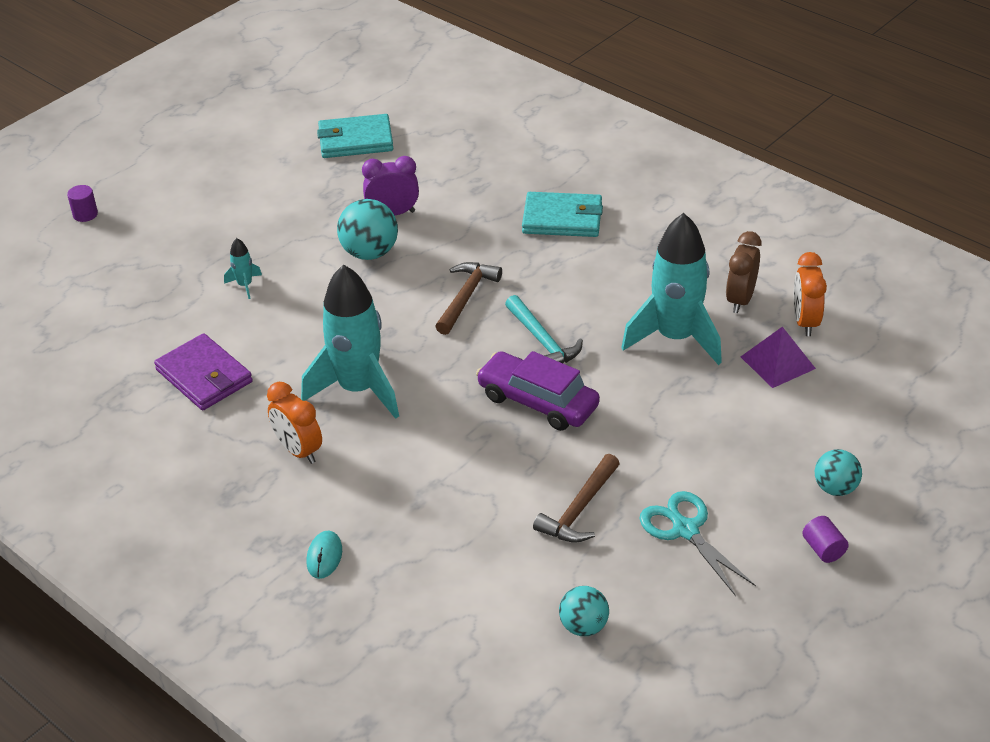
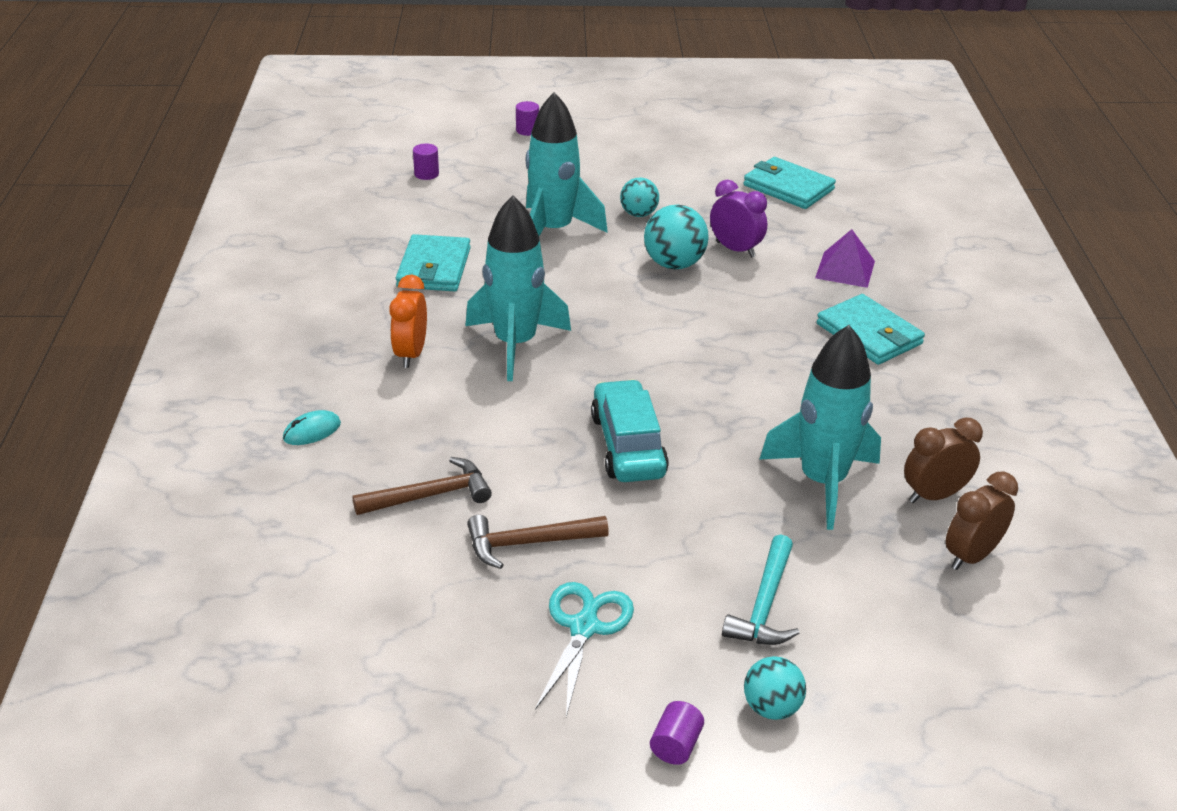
camera: 45 degrees right, 5 degrees down
(65, 305) = (426, 174): none -> purple cylinder
(204, 376) = (434, 268): purple wallet -> turquoise wallet
(245, 285) = (553, 231): turquoise rocket -> turquoise rocket, size x2.46
(466, 297) = (696, 338): brown hammer -> brown hammer (430, 495)
(538, 401) = (628, 445): purple car -> turquoise car
(543, 341) = (704, 407): turquoise hammer -> turquoise hammer (764, 605)
(583, 626) = (389, 626): turquoise ball -> turquoise ball (638, 214)
(778, 362) = (887, 568): purple pyramid -> purple pyramid (845, 269)
(805, 322) = (971, 556): orange clock -> brown clock

